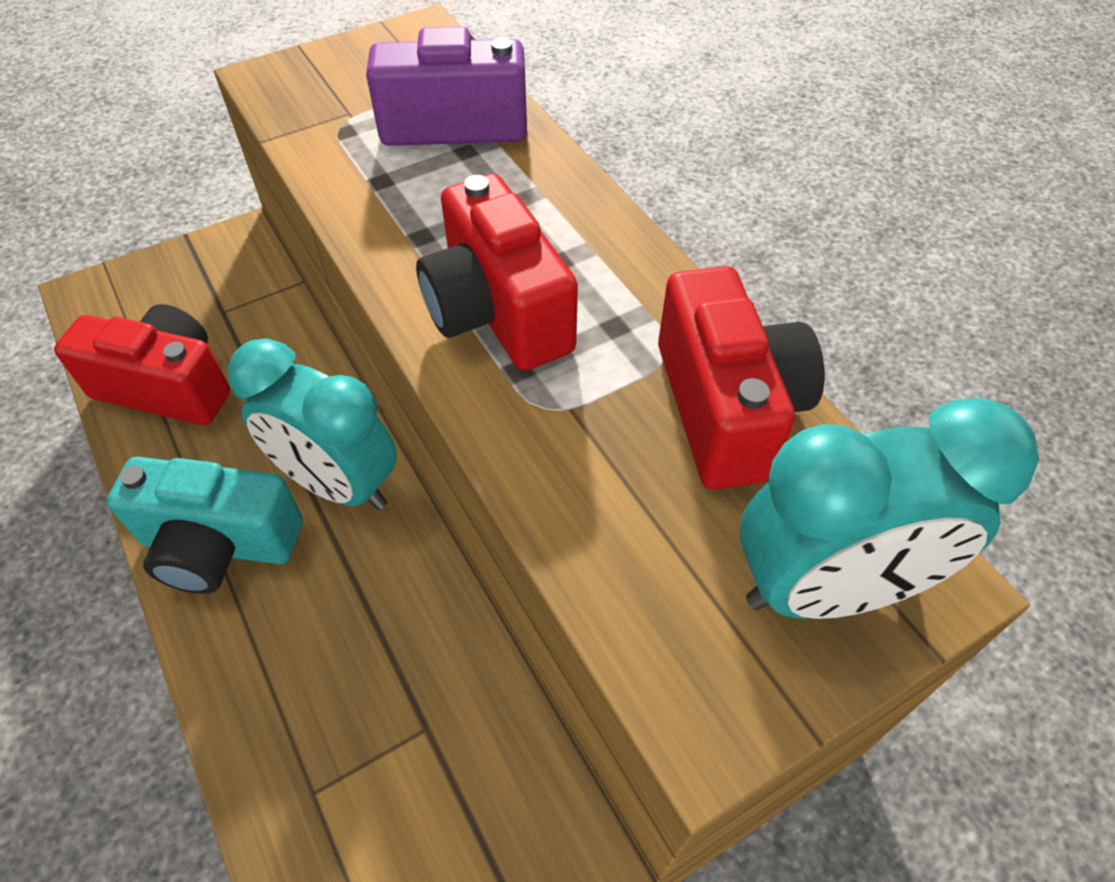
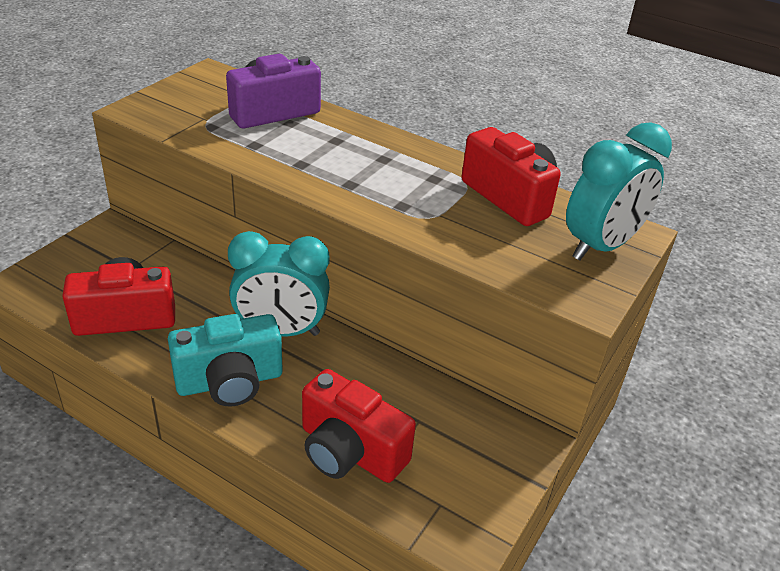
camera: 30 degrees left, 15 degrees down
(497, 312) = (370, 186): red camera -> red camera (350, 451)

